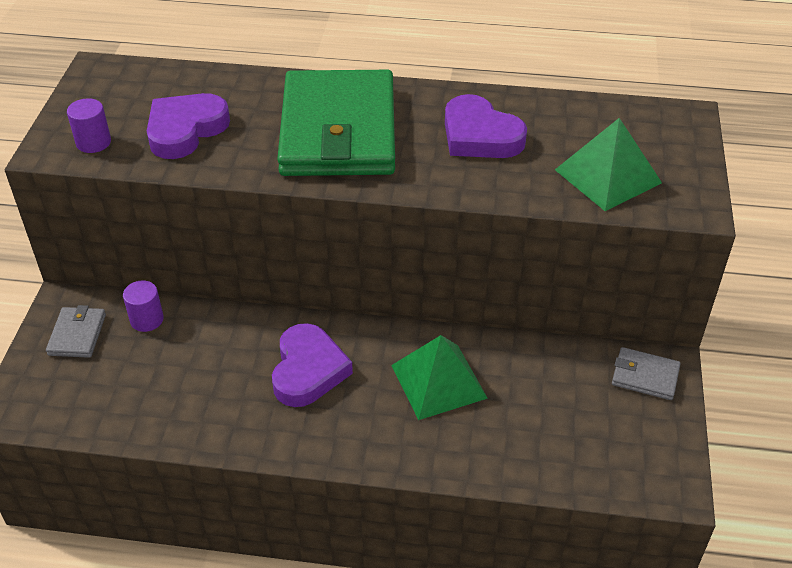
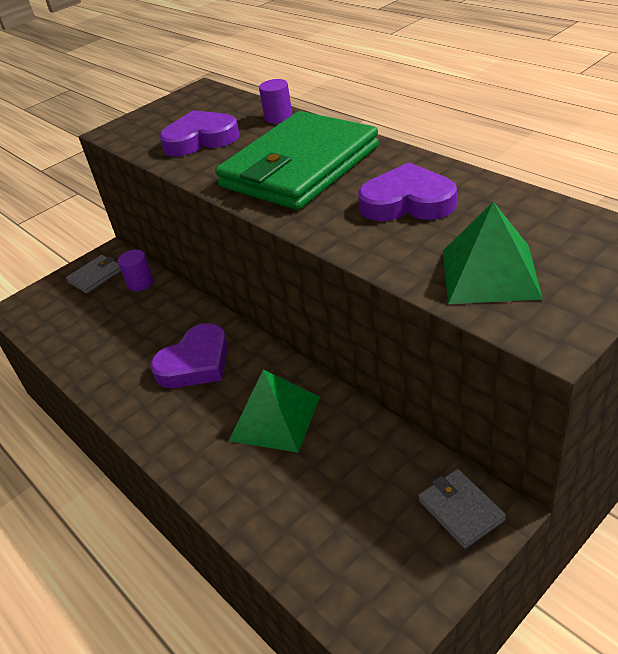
camera: 45 degrees right, 5 degrees down
(93, 142) = (140, 133): purple cylinder -> purple cylinder (278, 117)
(480, 136) = (407, 202): purple heart -> purple heart turned 105 degrees clockwise

